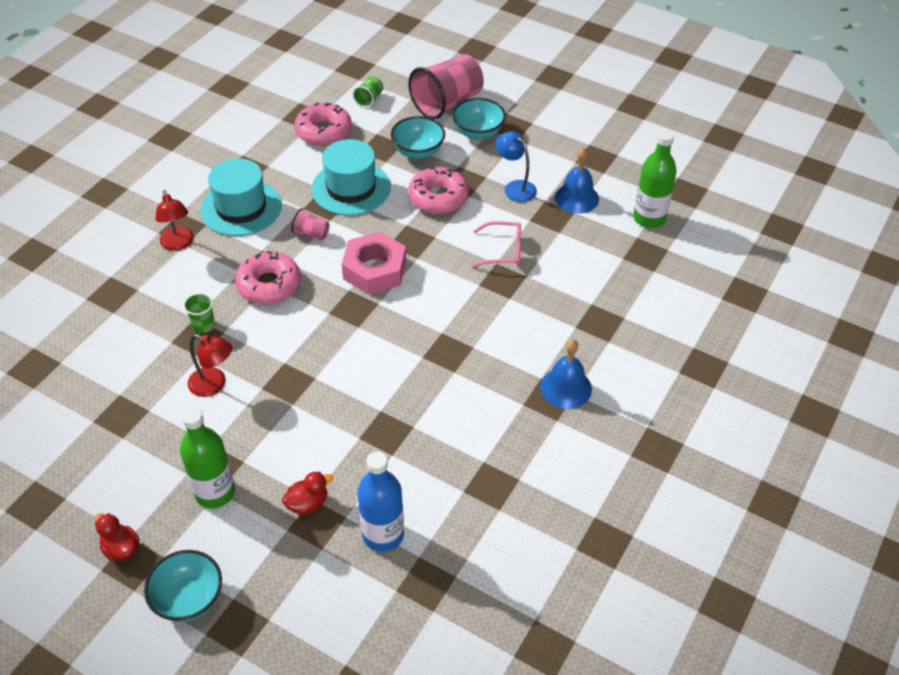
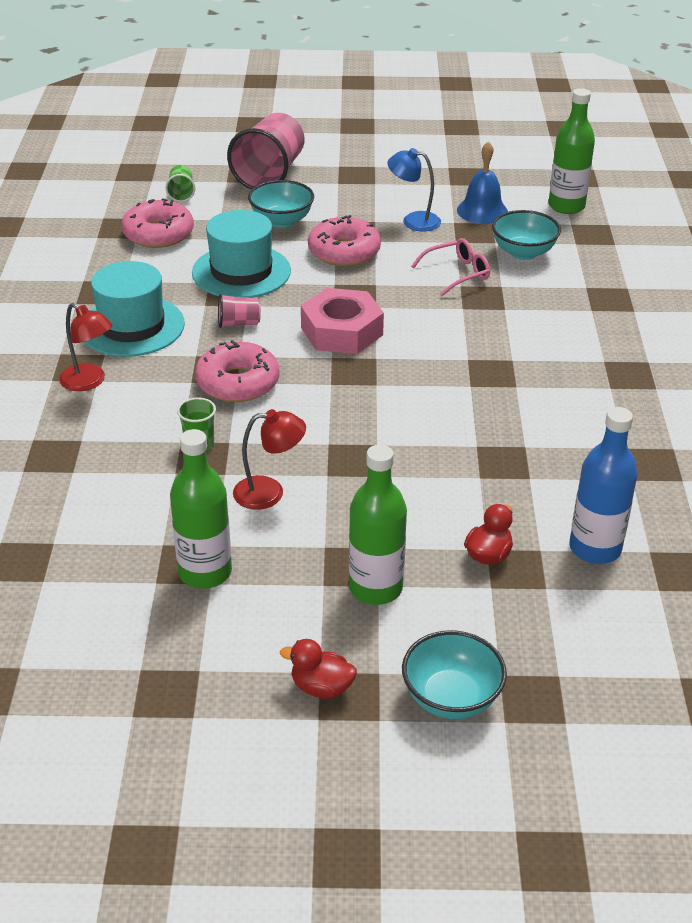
camera: 30 degrees left, 10 degrees down
(126, 428) = (205, 572): none -> green bottle
(478, 132) = (328, 188): turquoise bowl -> turquoise bowl (523, 252)
(566, 388) = (635, 360): blue bell -> none

